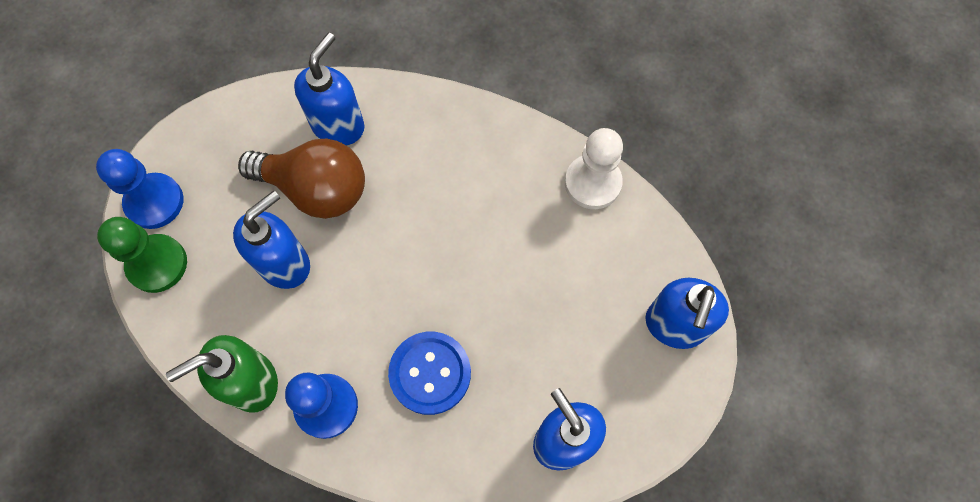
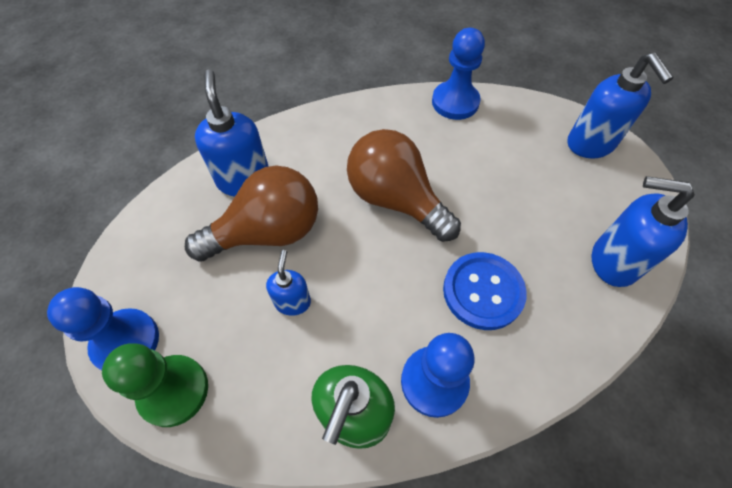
camera: 40 degrees left, 10 degrees down
(285, 263) = (293, 302): blue soap dispenser -> blue soap dispenser, size x0.58
(441, 239) = (395, 199): none -> brown light bulb
(592, 183) = (455, 102): white pawn -> blue pawn

